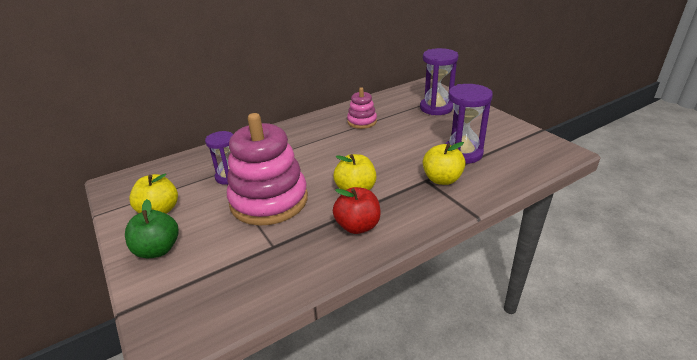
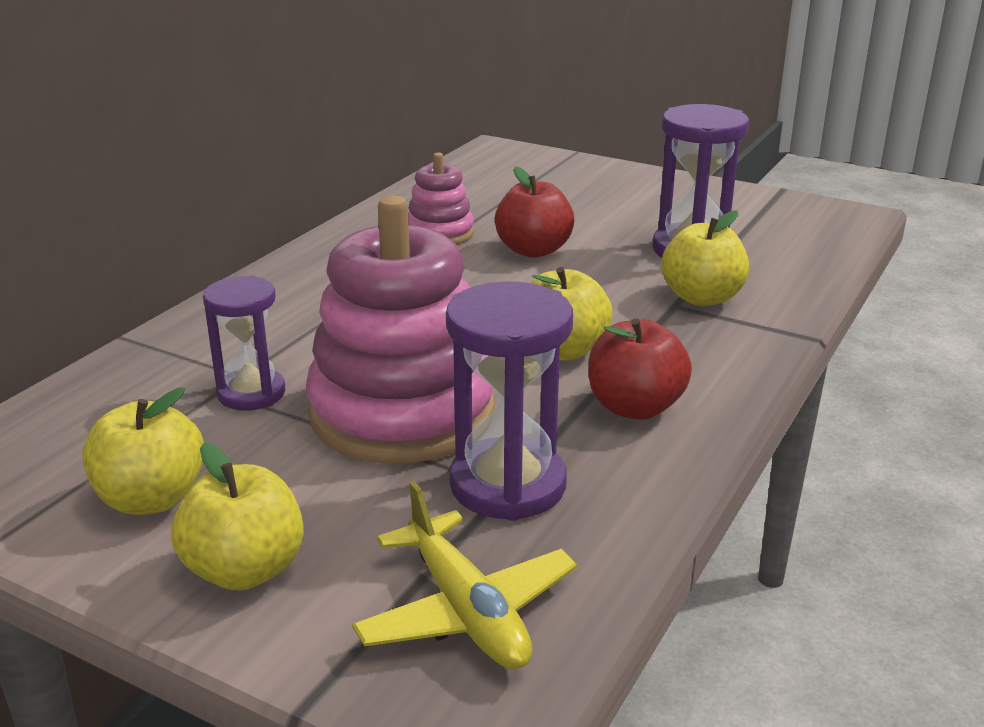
camera: 30 degrees left, 5 degrees down
(158, 250) = (245, 570): green apple -> yellow apple
(205, 296) = (466, 611): none -> yellow plane
(391, 138) = (533, 250): none -> red apple
(436, 108) = (563, 185): purple hourglass -> purple hourglass (508, 485)

